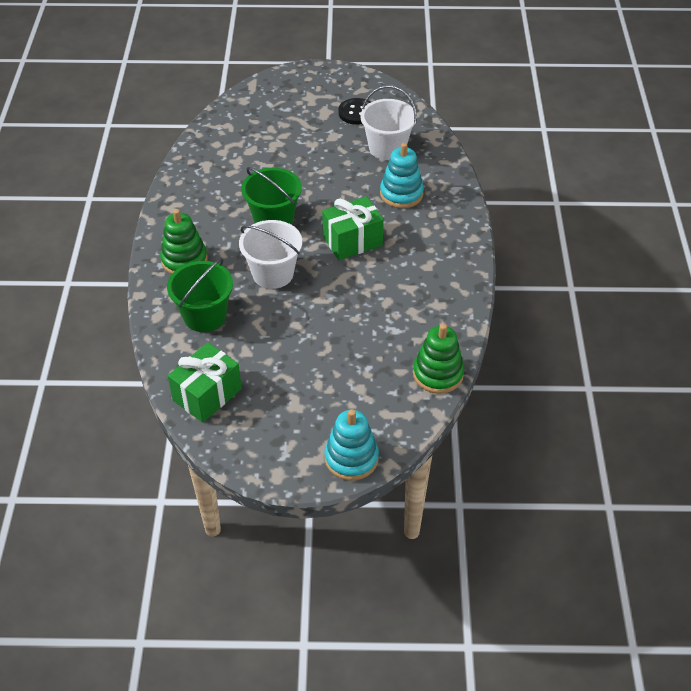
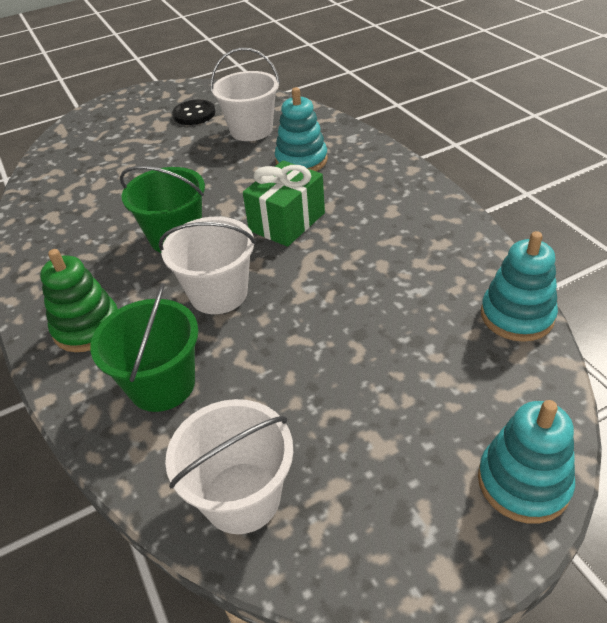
camera: 25 degrees left, 5 degrees down
(207, 394) = (242, 497): green gift -> white bucket
(438, 374) = (517, 315): green stacking toy -> turquoise stacking toy

